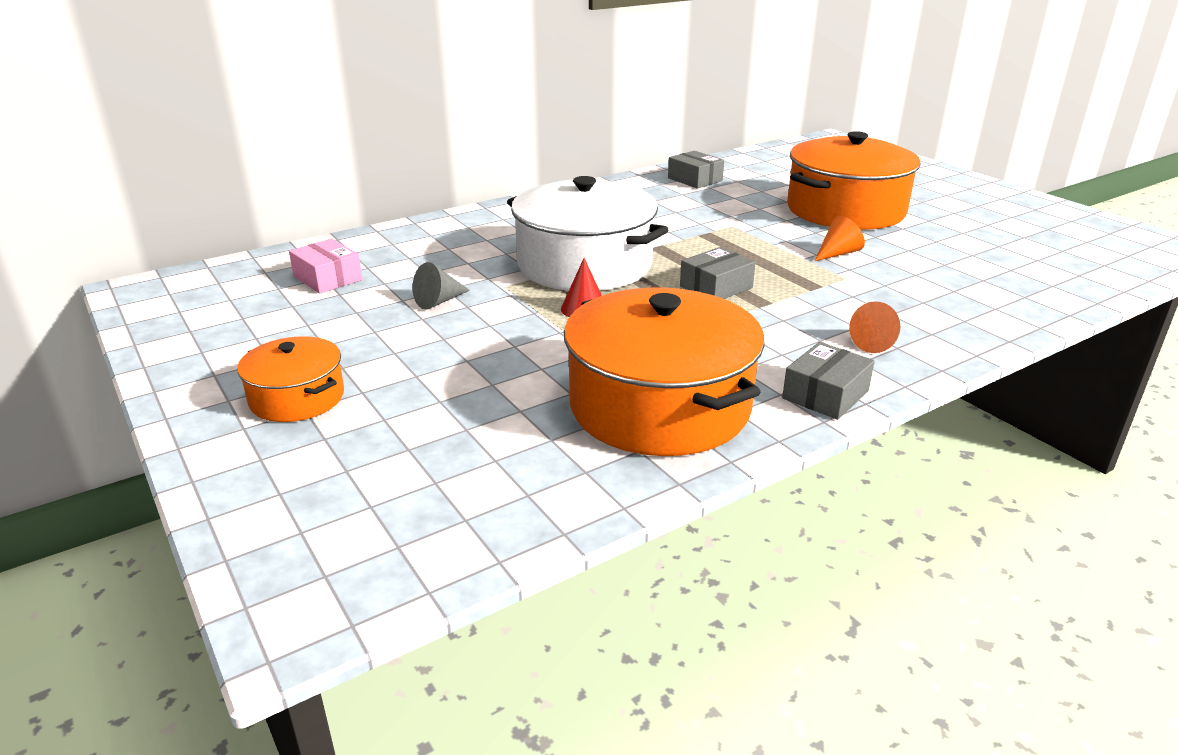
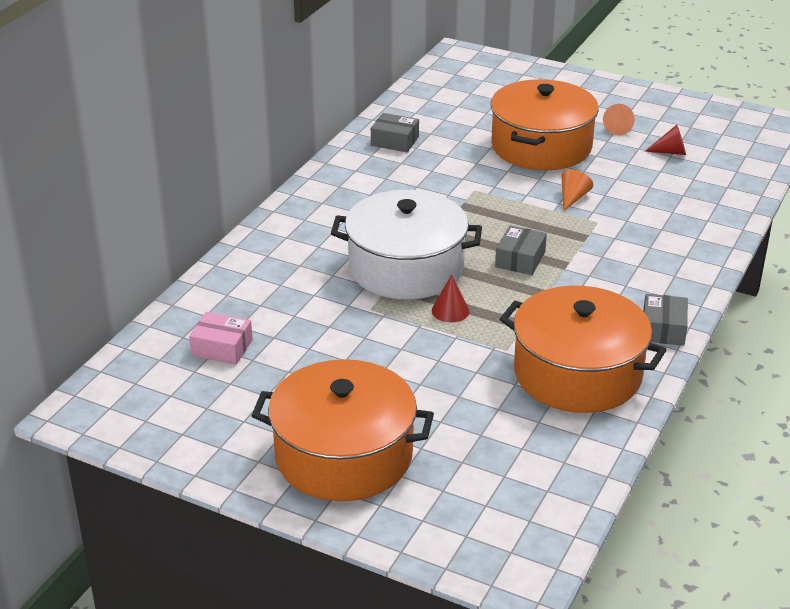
camera: 30 degrees left, 5 degrees up
(297, 398) = (343, 455): orange pot -> orange pot, size x1.93
(439, 301) = (338, 340): grey cone -> none
(876, 343) = (660, 276): orange cone -> orange cone (618, 128)
(1001, 243) = (670, 152): none -> red cone

